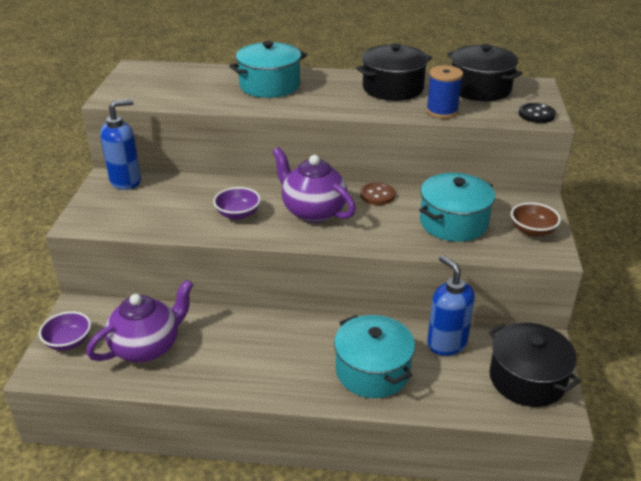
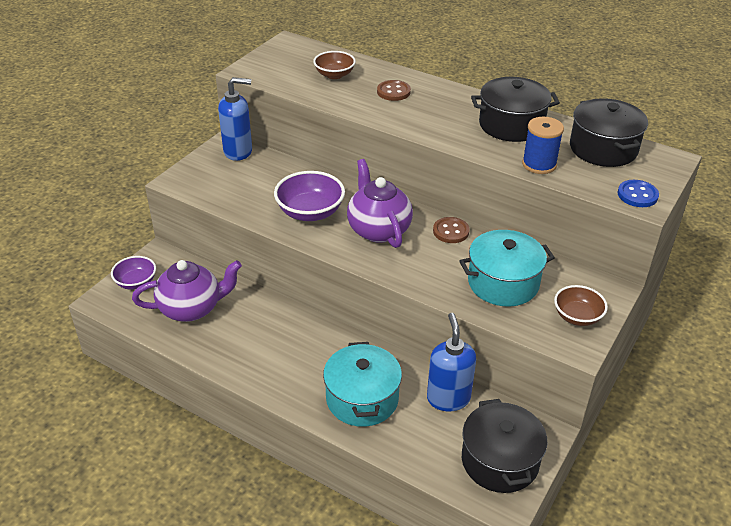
camera: 25 degrees right, 5 degrees up
(203, 84) = (334, 75): none -> brown bowl
(238, 214) = (310, 212): purple bowl -> purple bowl, size x1.54
(269, 85) = (393, 92): turquoise pot -> brown button
(536, 114) = (637, 195): black button -> blue button

